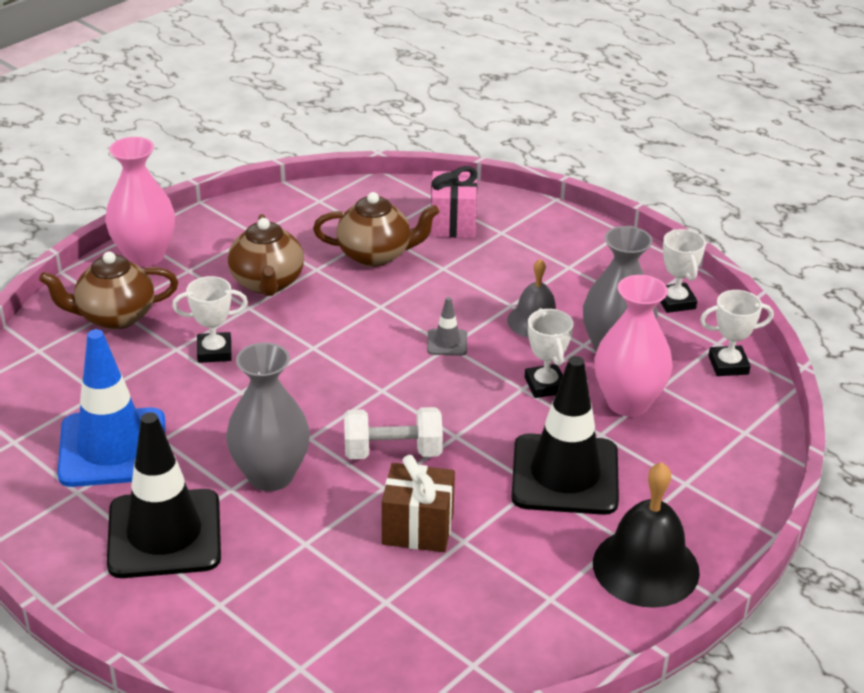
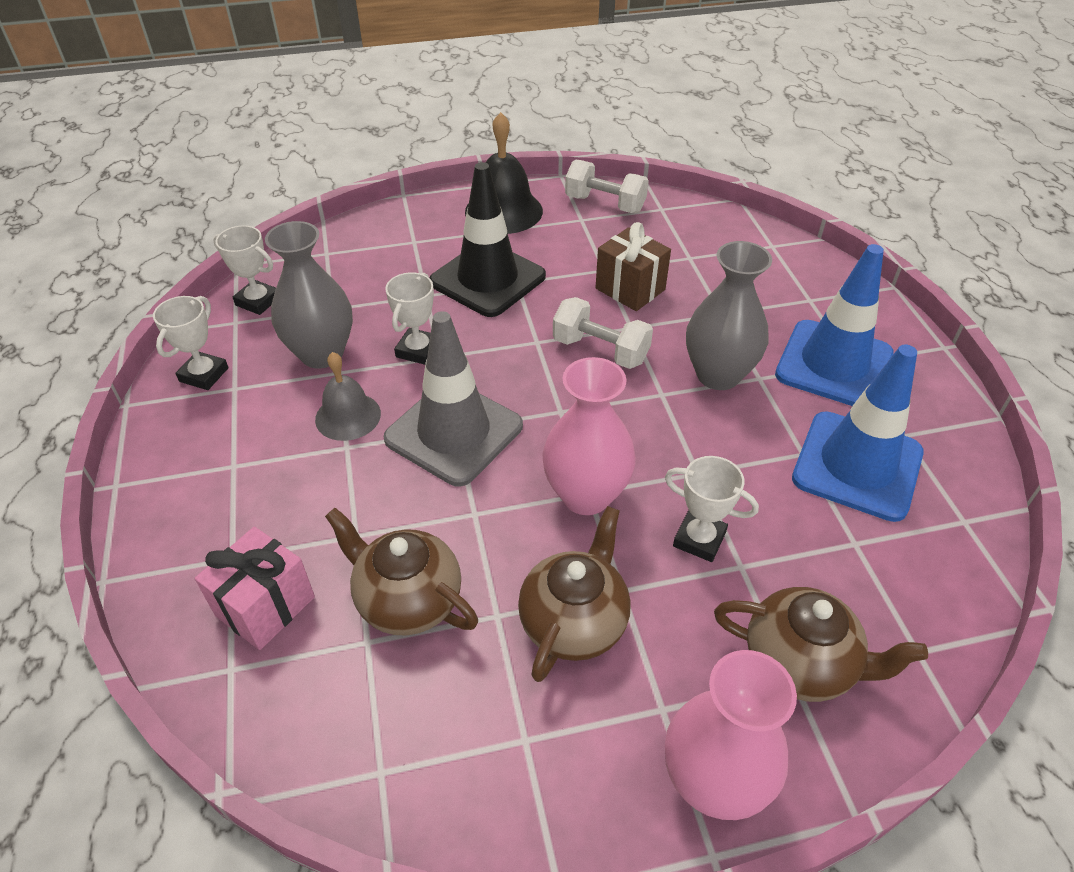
camera: 145 degrees left, 10 degrees up
(164, 534) = (834, 364): black traffic cone -> blue traffic cone
(447, 343) = (454, 432): grey traffic cone -> grey traffic cone, size x2.39
(546, 637) = (605, 204): none -> white dumbbell
(628, 402) = (374, 308): pink vase -> pink vase (586, 495)

